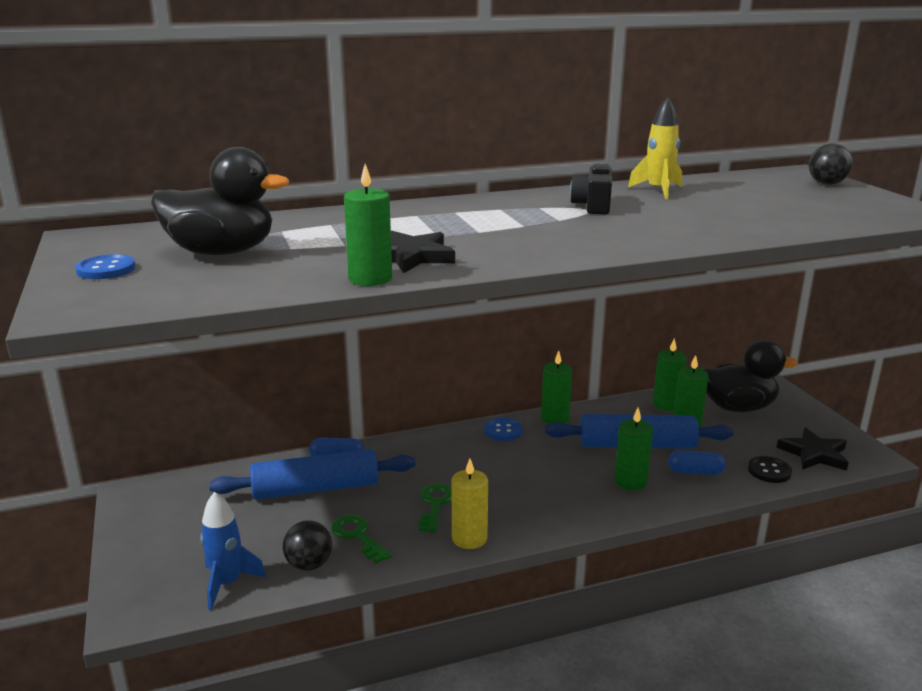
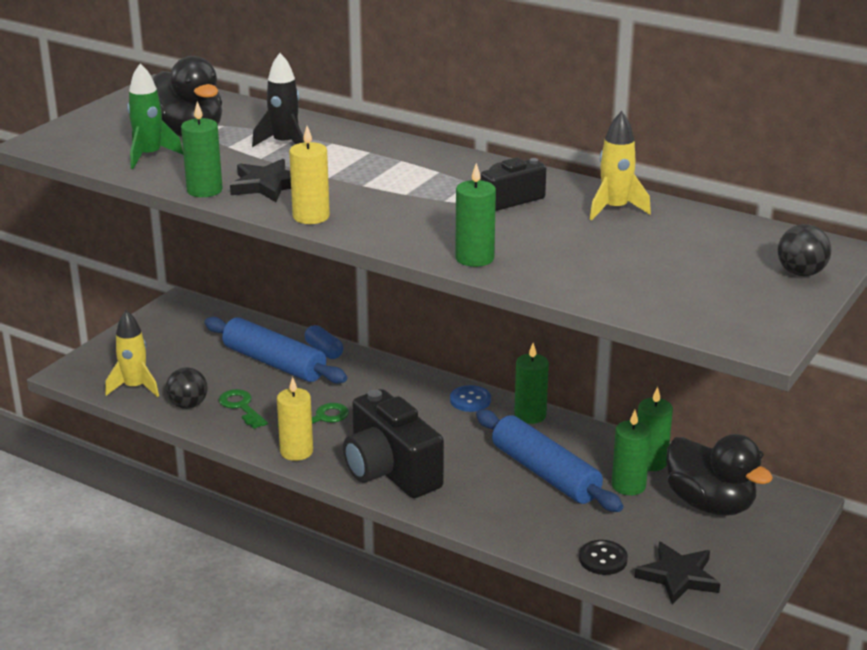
camera: 50 degrees right, 5 degrees up
(106, 269) = (112, 120): blue button -> none
(227, 583) = (135, 387): blue rocket -> yellow rocket
(235, 278) = (149, 156): none -> green rocket
(335, 231) = (284, 144): none -> black rocket
(357, 536) = (241, 407): green key -> green key turned 45 degrees counterclockwise
(511, 260) = (311, 216): none -> yellow candle
(557, 506) = (390, 471): none -> black camera
(630, 482) = (476, 492): green candle -> green candle (474, 258)
(695, 472) = (541, 519): blue capsule -> none

